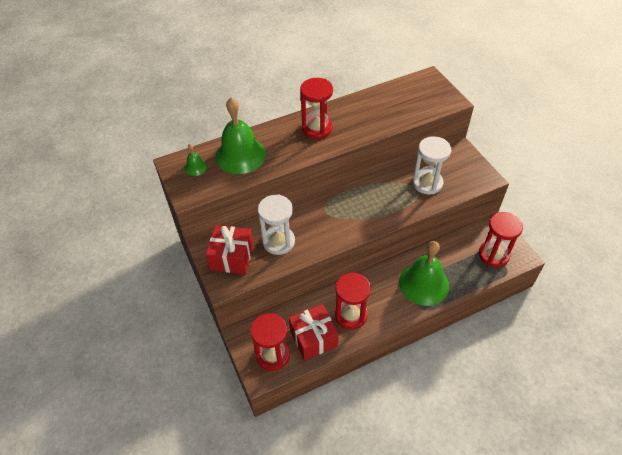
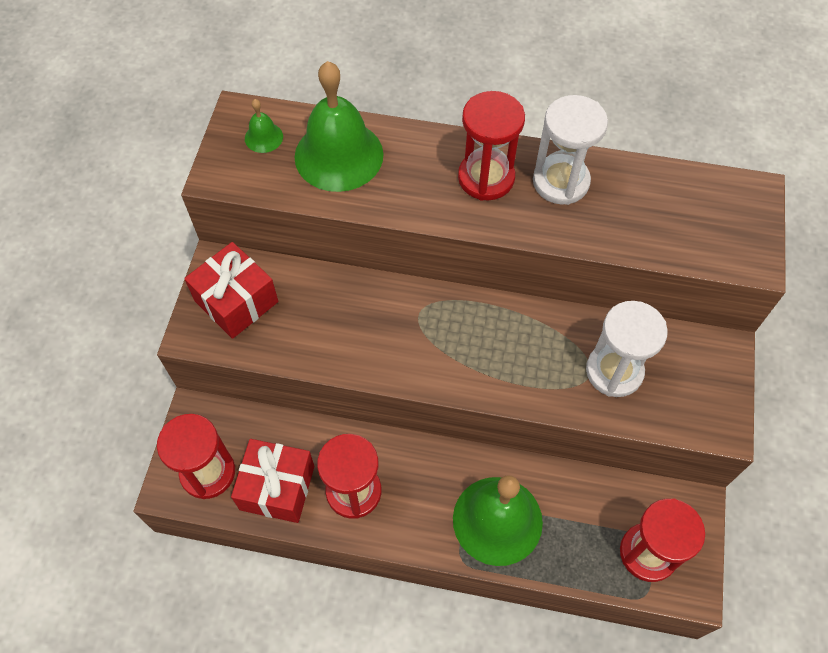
camera: 35 degrees right, 10 degrees up
(278, 241) = (315, 319): white hourglass -> white hourglass (560, 182)

